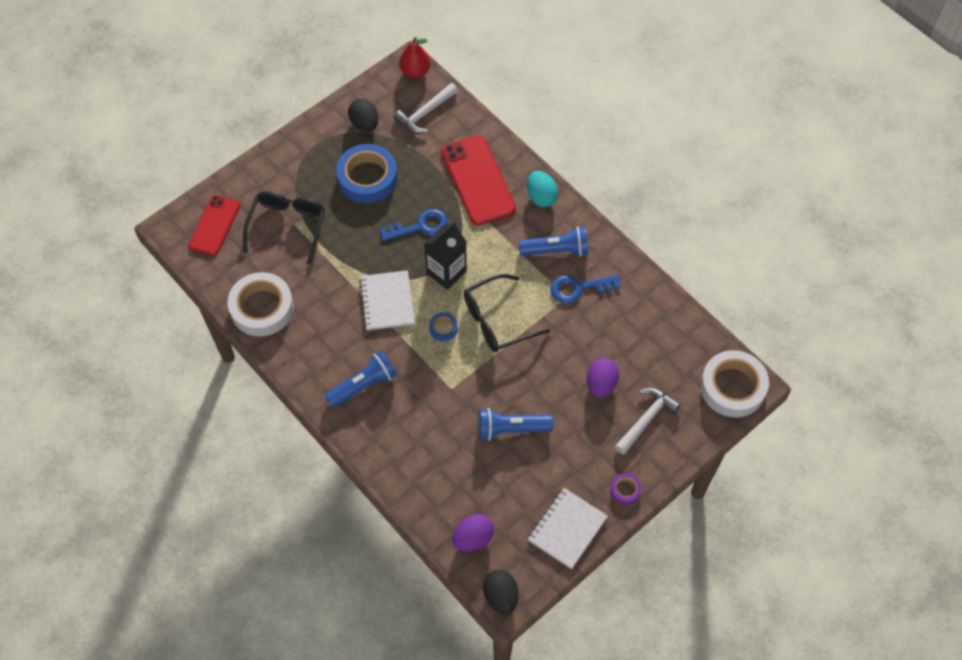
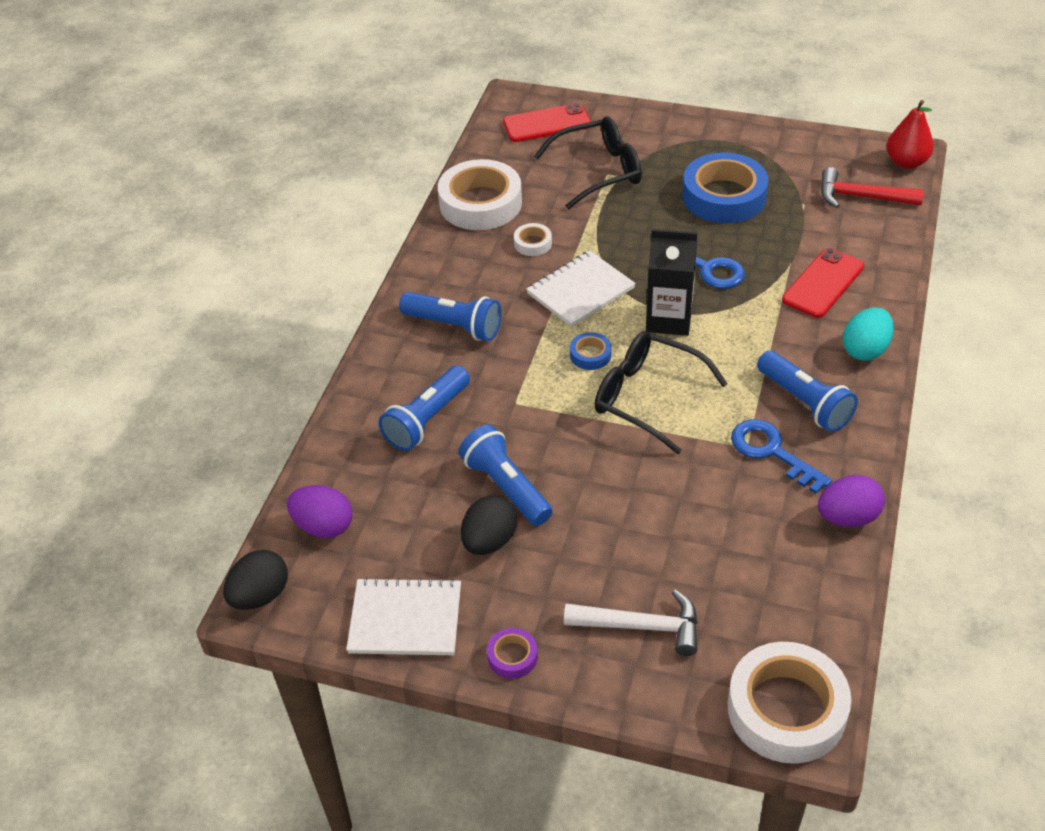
camera: 60 degrees right, 15 degrees down
(324, 301) = (533, 243): none -> white tape
(364, 124) = (790, 160): black egg -> black egg (489, 541)
(425, 113) = (861, 197): white hammer -> red hammer
(430, 441) = (427, 420): none -> blue flashlight
(478, 180) = (823, 283): red phone -> red phone, size x0.65
(601, 384) = (651, 548): purple egg -> purple egg (847, 517)

